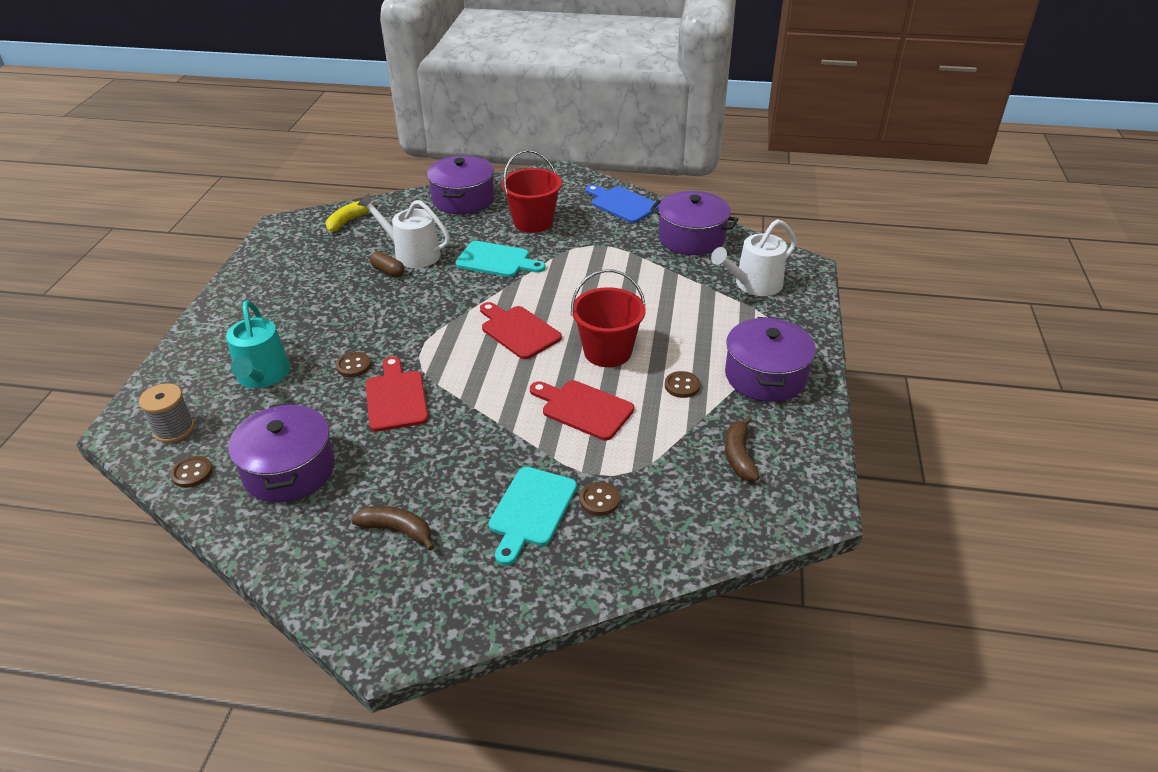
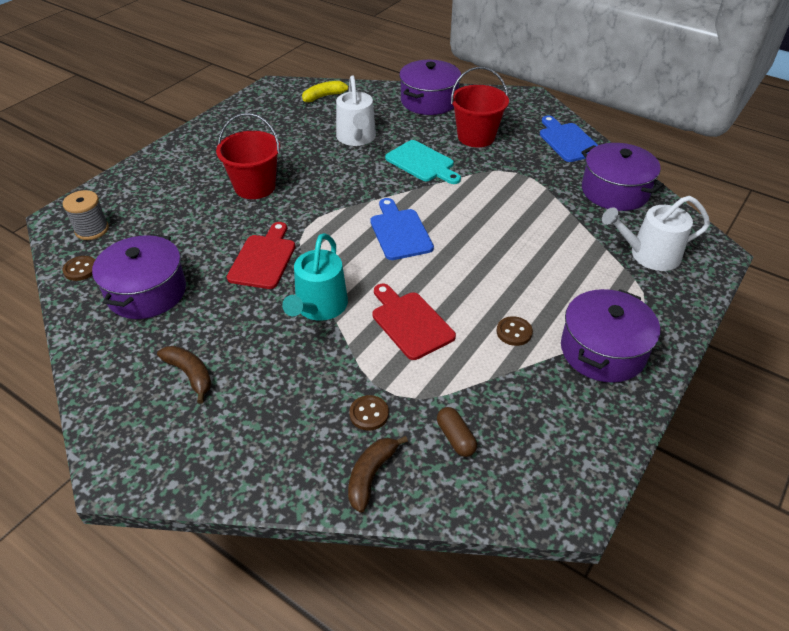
camera: 25 degrees right, 5 degrees up
(262, 376) = (179, 207): turquoise watering can -> turquoise watering can (319, 307)
(353, 366) = (249, 220): brown button -> none
(388, 271) = (328, 147): brown capsule -> brown capsule (455, 438)
(412, 254) = (356, 138): white watering can -> white watering can turned 150 degrees counterclockwise
(518, 331) = (400, 232): red cutting board -> blue cutting board
(531, 510) = (305, 400): turquoise cutting board -> none
(607, 352) = (465, 276): red bucket -> red bucket (255, 187)
(739, 456) = (525, 421): brown banana -> brown banana (371, 475)

